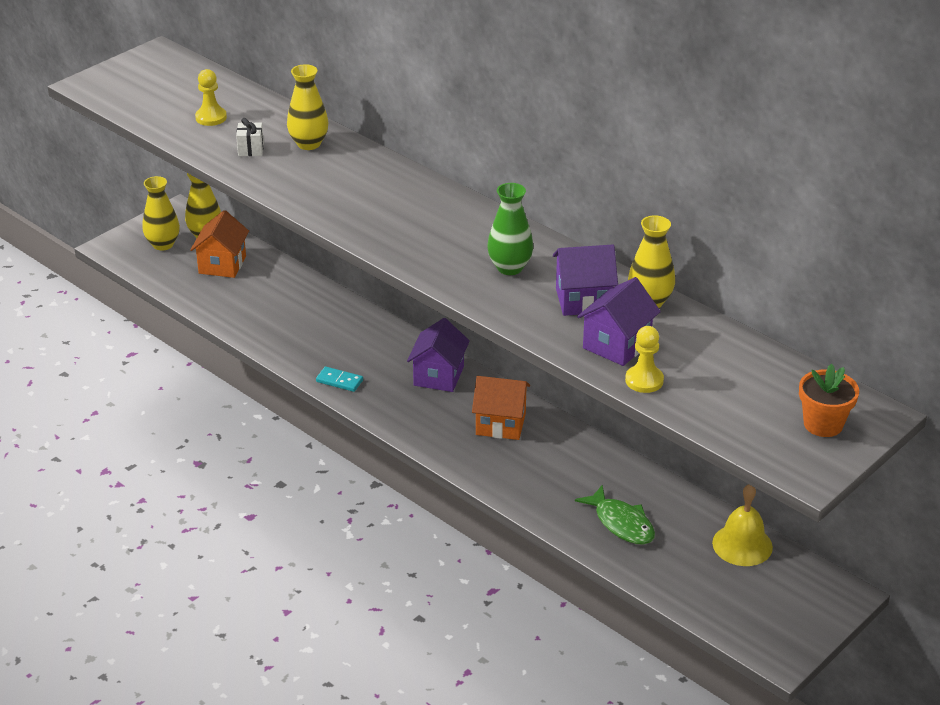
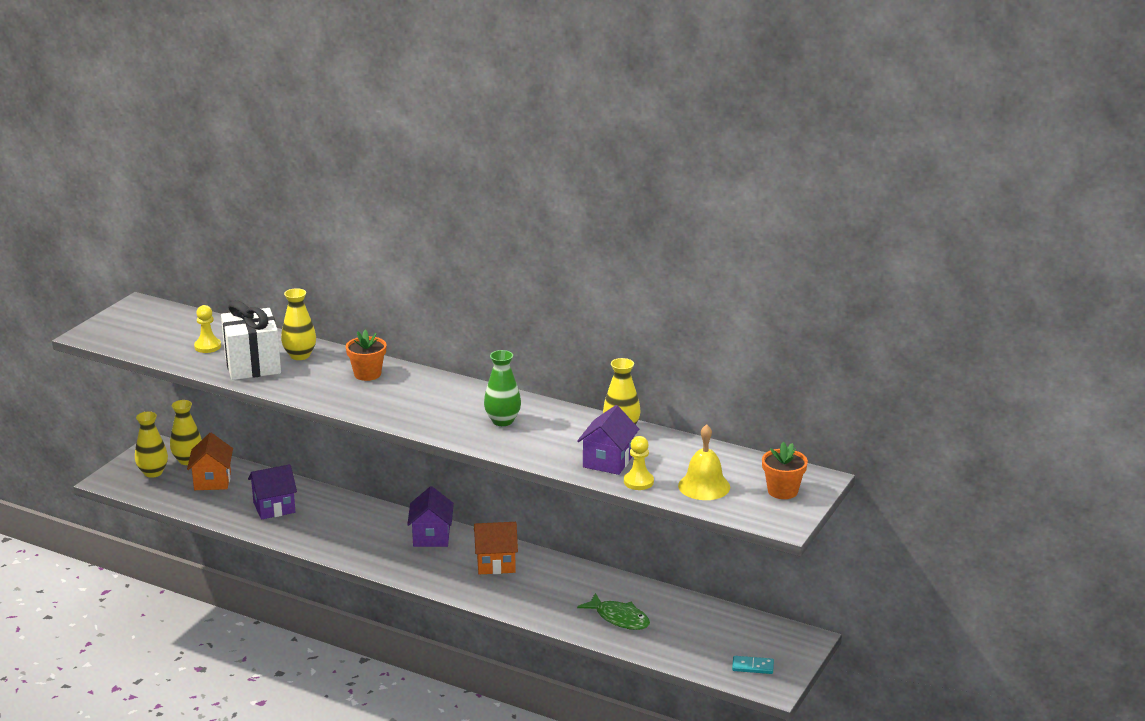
camera: 15 degrees left, 10 degrees down
(251, 149) = (252, 365): white gift -> white gift, size x2.44
(339, 381) = (349, 552): turquoise domino -> turquoise domino (752, 667)
(376, 180) = (367, 374): none -> orange flower pot
(583, 300) = (569, 435): purple house -> purple house (274, 508)
(742, 545) = (718, 618): yellow bell -> yellow bell (704, 486)

